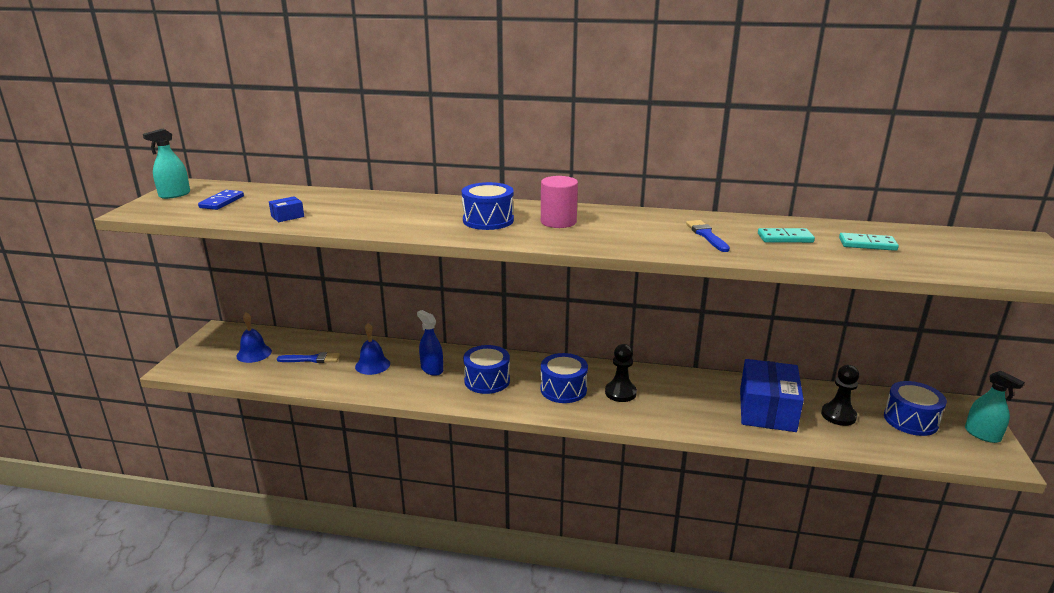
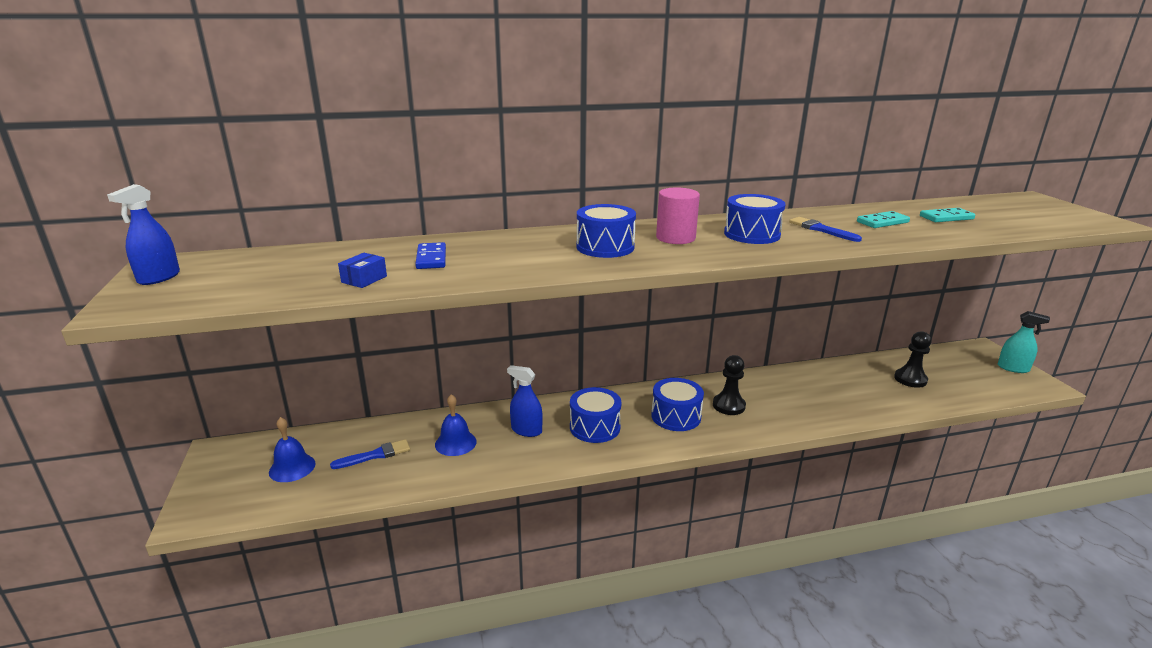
camera: 25 degrees left, 0 degrees up
(174, 195) = (159, 278): turquoise spray bottle -> blue spray bottle
(222, 202) = (245, 276): blue domino -> blue domino (431, 258)
(767, 410) = (857, 389): blue box -> none
(910, 420) = (959, 369): blue drum -> blue drum (752, 234)

